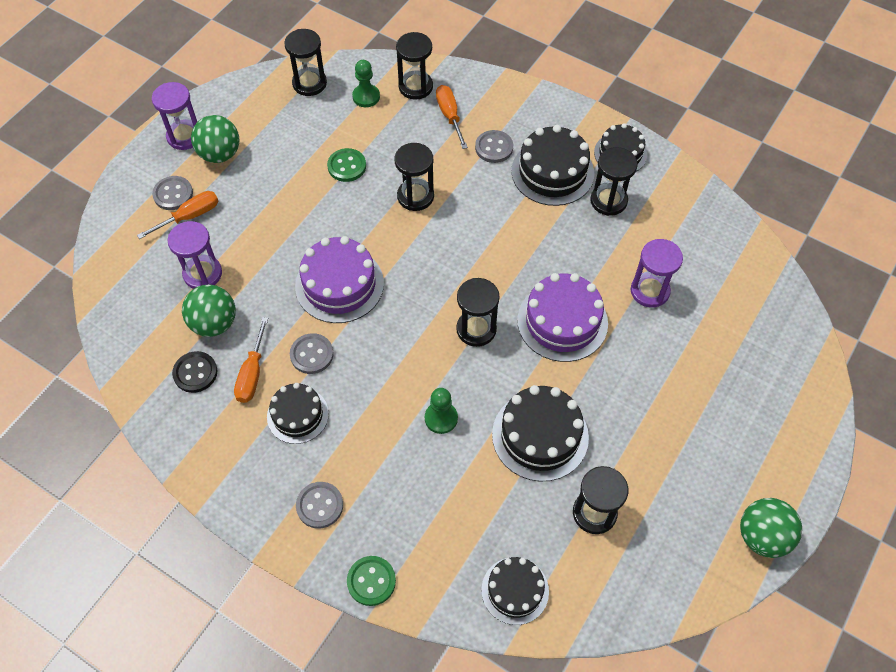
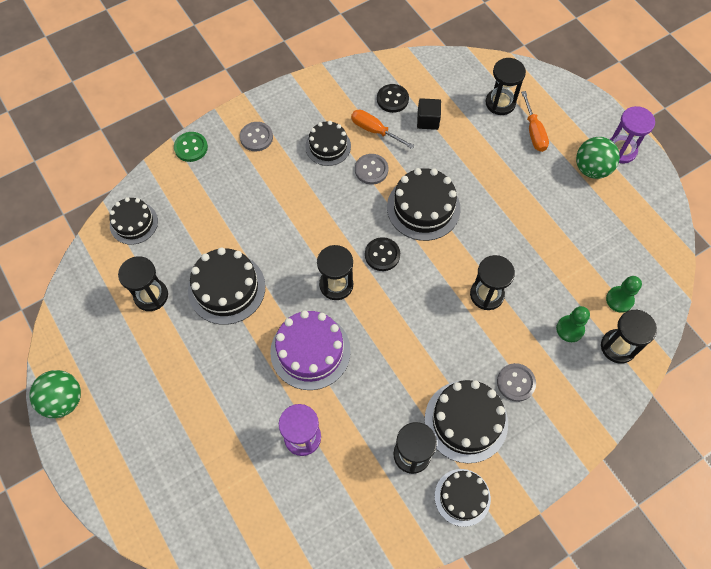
camera: 115 degrees right, 5 degrees up
(173, 194) = (561, 127): grey button -> none
(202, 274) = (475, 125): purple hourglass -> none
(214, 323) = (428, 120): green ball -> black cube
(309, 83) = (652, 260): black hourglass -> black hourglass (500, 103)
(339, 284) = (423, 208): purple cake -> black cake
(347, 166) = (541, 255): green button -> none
(418, 301) = (382, 255): none -> black button
(441, 418) = (276, 230): green pawn -> green pawn (570, 329)
(450, 116) = (569, 361): orange screwdriver -> none

